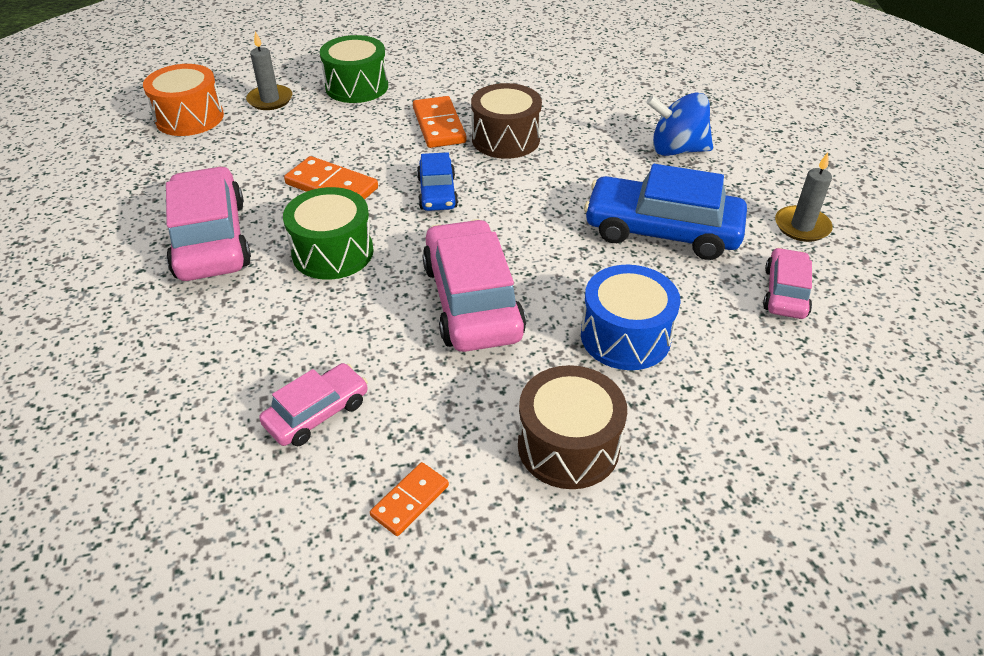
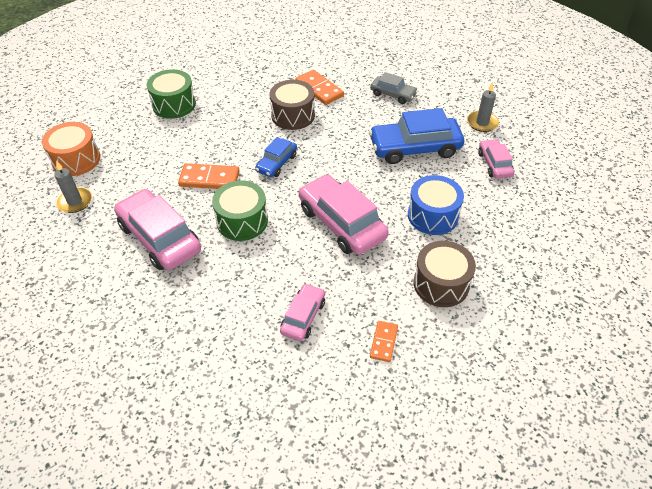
camera: 25 degrees left, 5 degrees up
(270, 100) = (122, 130): grey candle -> grey candle (75, 201)
(437, 192) = (276, 163): blue car -> blue car turned 60 degrees clockwise
(439, 125) = (246, 117): orange domino -> orange domino (319, 89)
(676, 150) = (393, 94): blue spinning top -> grey car

